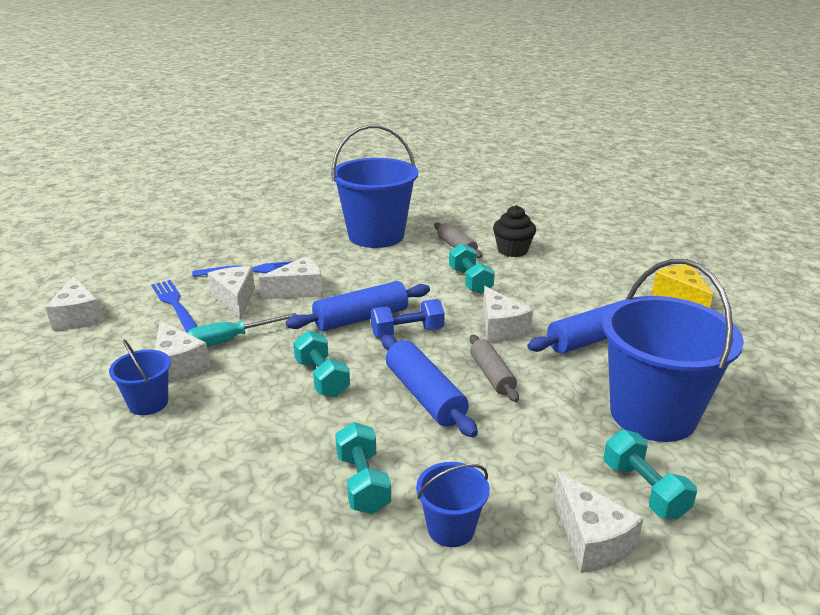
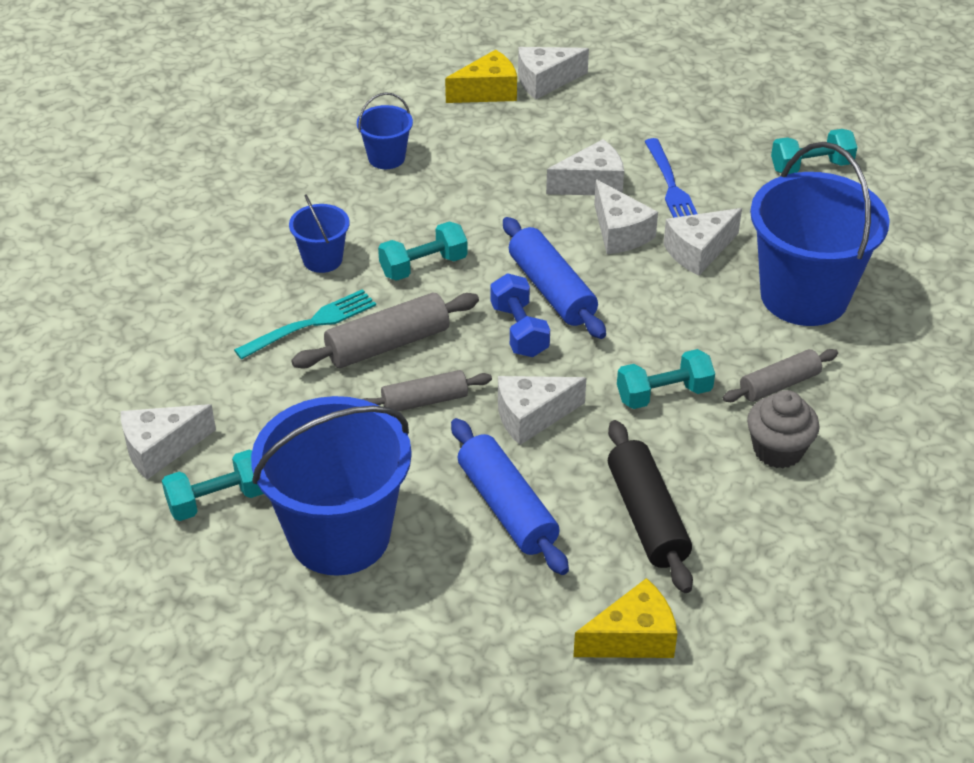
camera: 90 degrees right, 15 degrees up
(73, 346) = (487, 92): none -> yellow cheese
(174, 304) = (577, 140): blue fork -> none
(178, 365) = (450, 165): white cheese -> white cheese (698, 251)
(229, 340) = (499, 192): turquoise screwdriver -> none
(363, 483) = (256, 303): turquoise dumbbell -> turquoise dumbbell (811, 167)
(397, 442) = (310, 324): none -> turquoise fork
(424, 395) = (387, 344): blue rolling pin -> grey rolling pin
(451, 528) = (191, 358): blue bucket -> blue bucket (322, 259)
(512, 250) = (778, 450): black cupcake -> grey cupcake
(581, 290) = (647, 517): none -> black rolling pin

